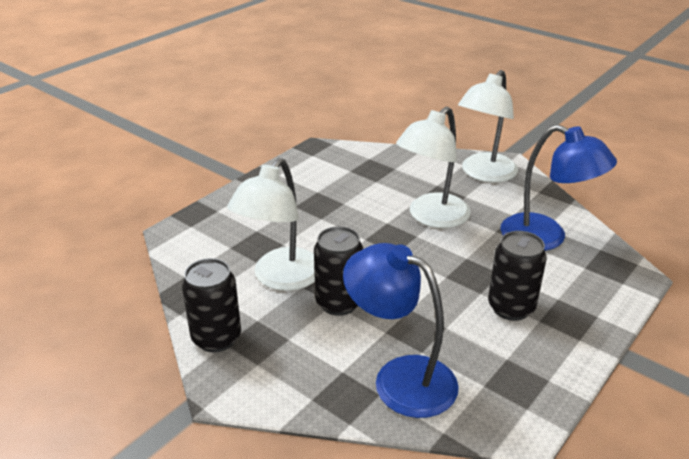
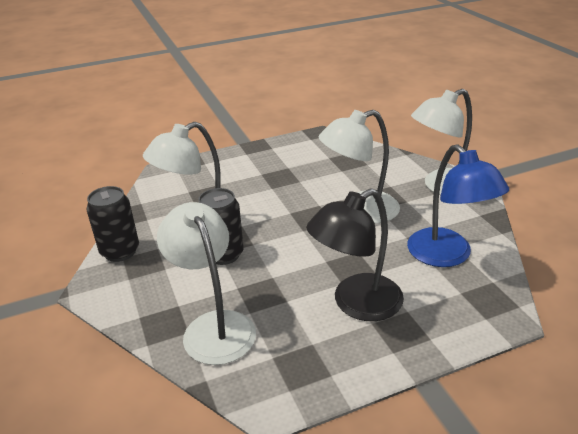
camera: 30 degrees right, 0 degrees up
(400, 378) = (213, 326): blue lamp -> white lamp
(511, 308) = (356, 304): black can -> black lamp

